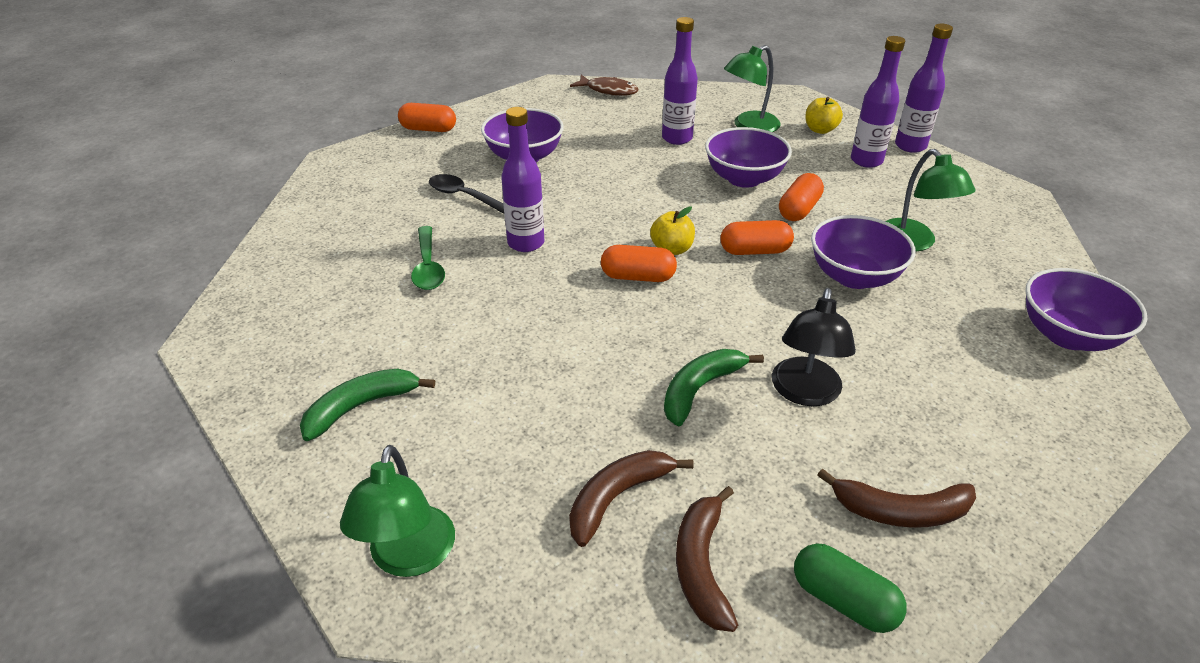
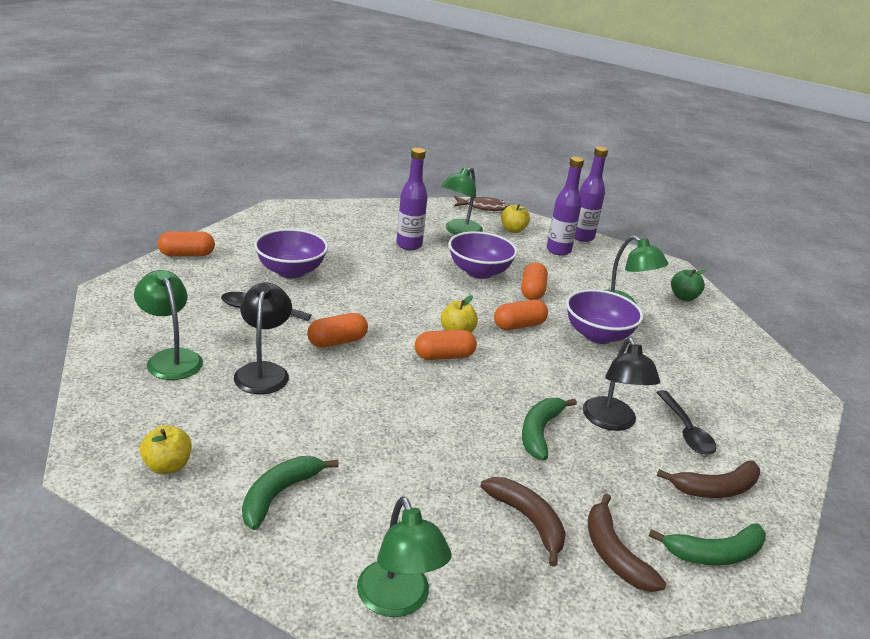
camera: 25 degrees left, 10 degrees down
(274, 354) = (167, 466): none -> yellow apple
(346, 239) = (171, 358): none -> green lamp
(428, 266) = (263, 371): green spoon -> black lamp
(526, 243) = (337, 341): purple bottle -> orange capsule
(608, 90) = (329, 210): brown fish -> brown fish (483, 207)
(617, 497) = (528, 520): brown banana -> brown banana turned 120 degrees clockwise
(843, 600) = (714, 554): green capsule -> green banana
(904, 422) = (685, 430): none -> black spoon
(1012, 240) = (683, 297): none -> green apple
(1067, 335) = (749, 356): purple bowl -> none

